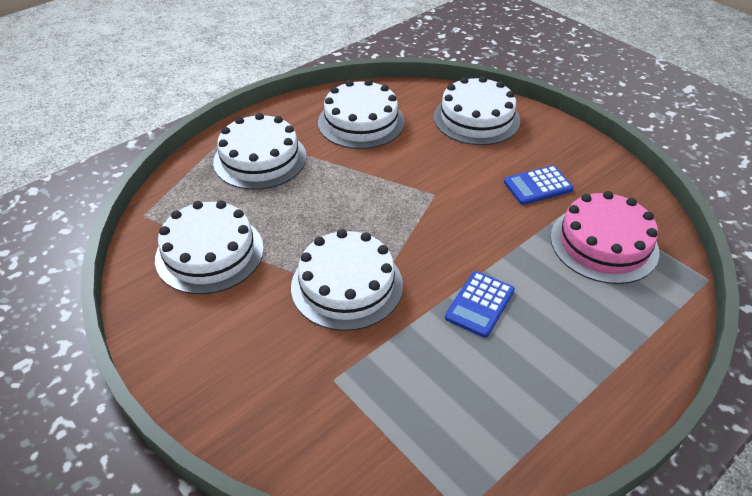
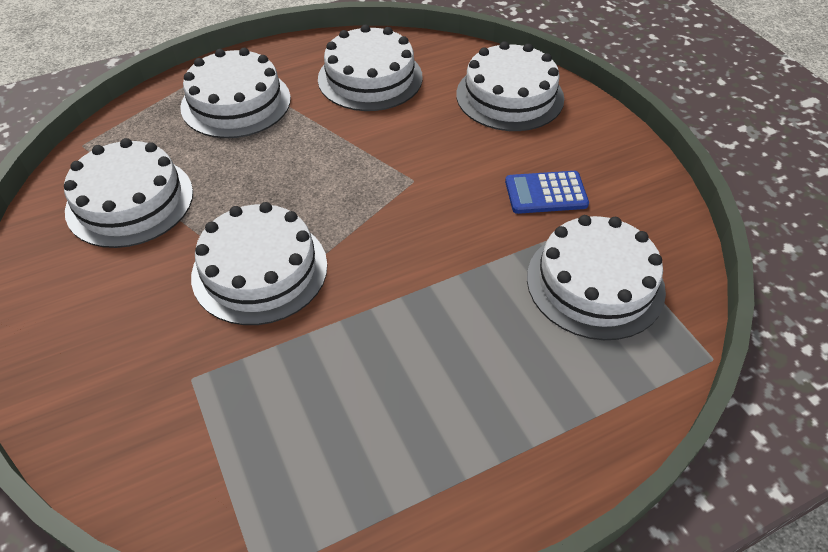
camera: 15 degrees right, 5 degrees up
(480, 304) = (403, 326): blue calculator -> none
(604, 244) = (595, 283): pink cake -> white cake

